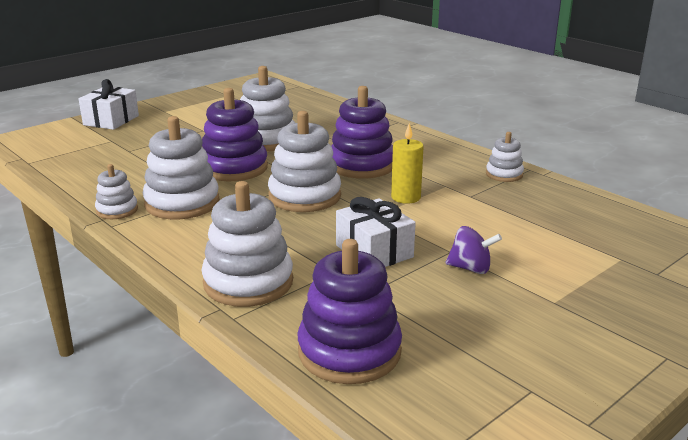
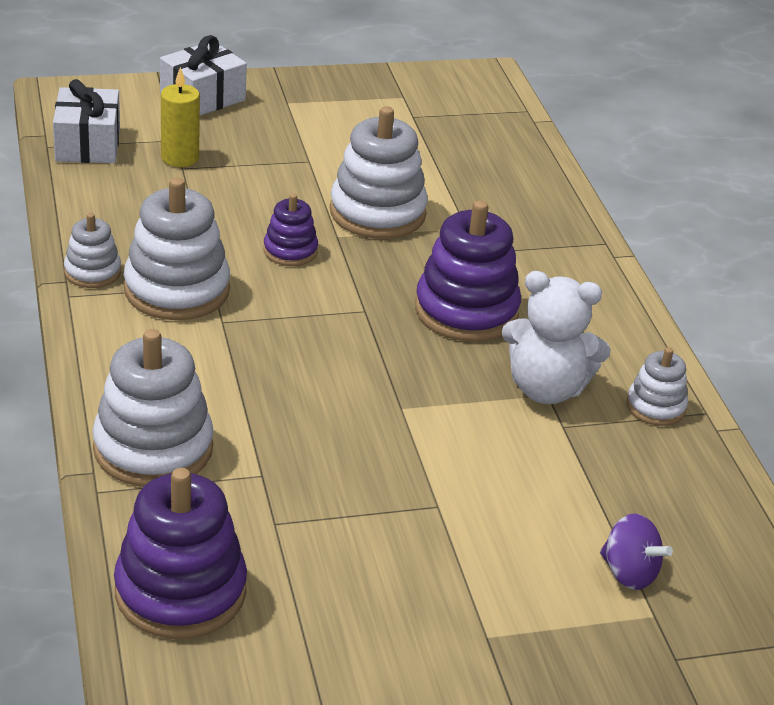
camera: 25 degrees right, 10 degrees up
(234, 168) = (290, 251): purple stacking toy -> purple stacking toy, size x0.54
(304, 196) = (337, 338): white stacking toy -> none
(374, 251) = (341, 465): white gift -> white gift (87, 144)
(406, 197) = (470, 393): yellow candle -> yellow candle (180, 158)
(442, 184) = (546, 389): none -> white teddy bear
(470, 268) = (435, 542): purple spinning top -> purple spinning top (629, 573)

